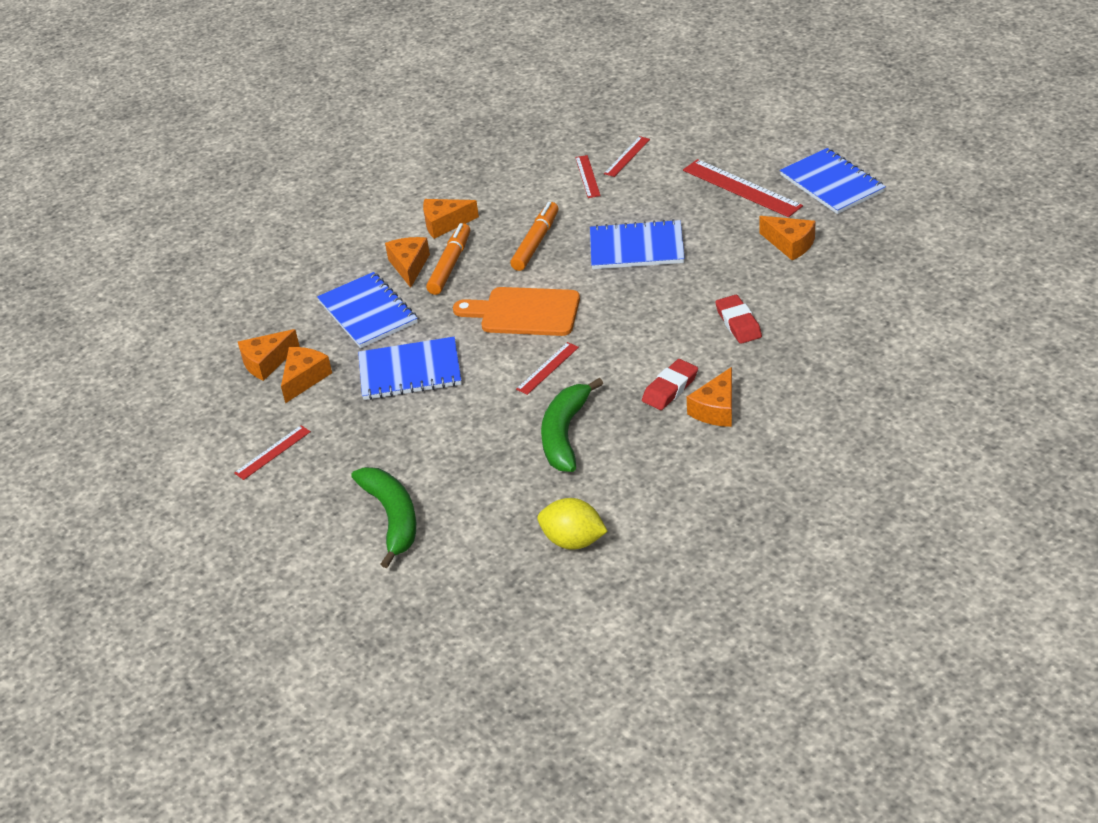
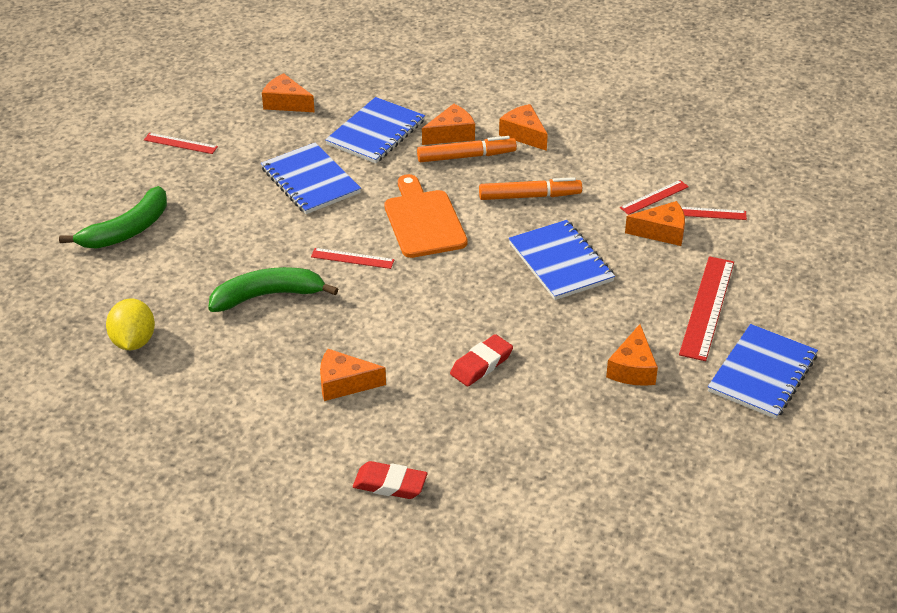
camera: 60 degrees right, 0 degrees up
(304, 378) = (275, 128): orange cheese -> orange cheese (662, 232)
(670, 388) = (360, 344): red eraser -> red eraser (390, 484)

